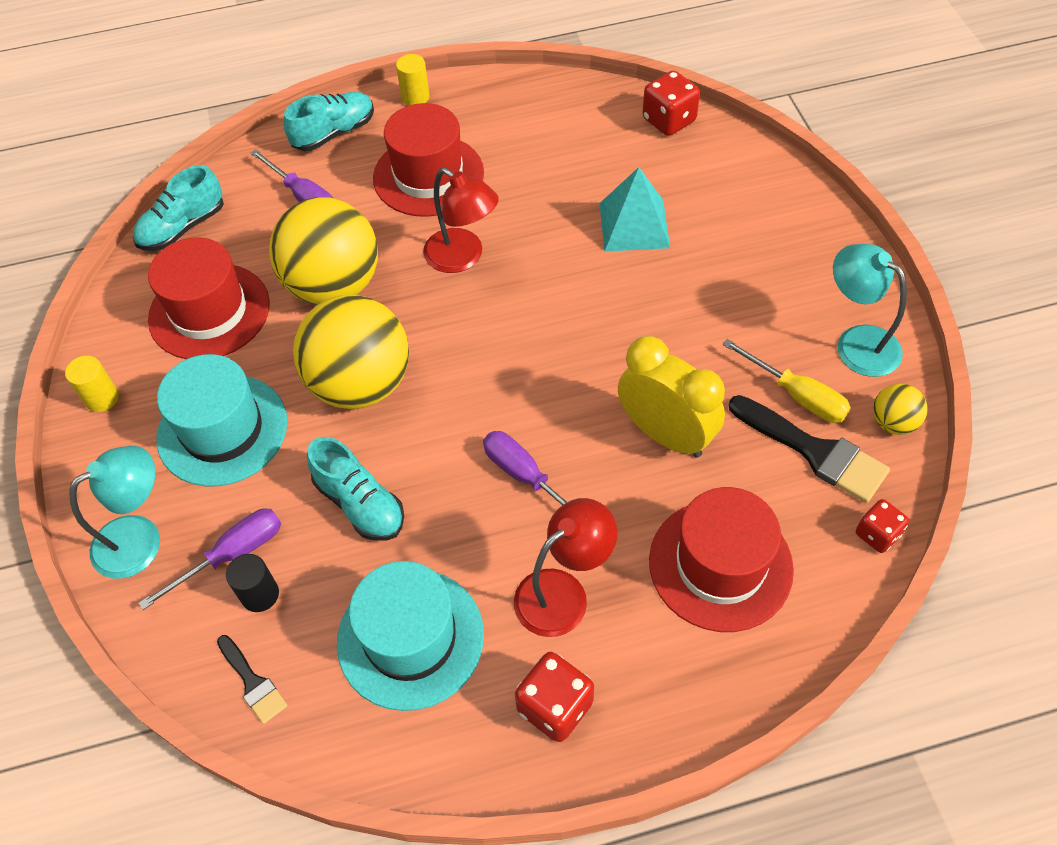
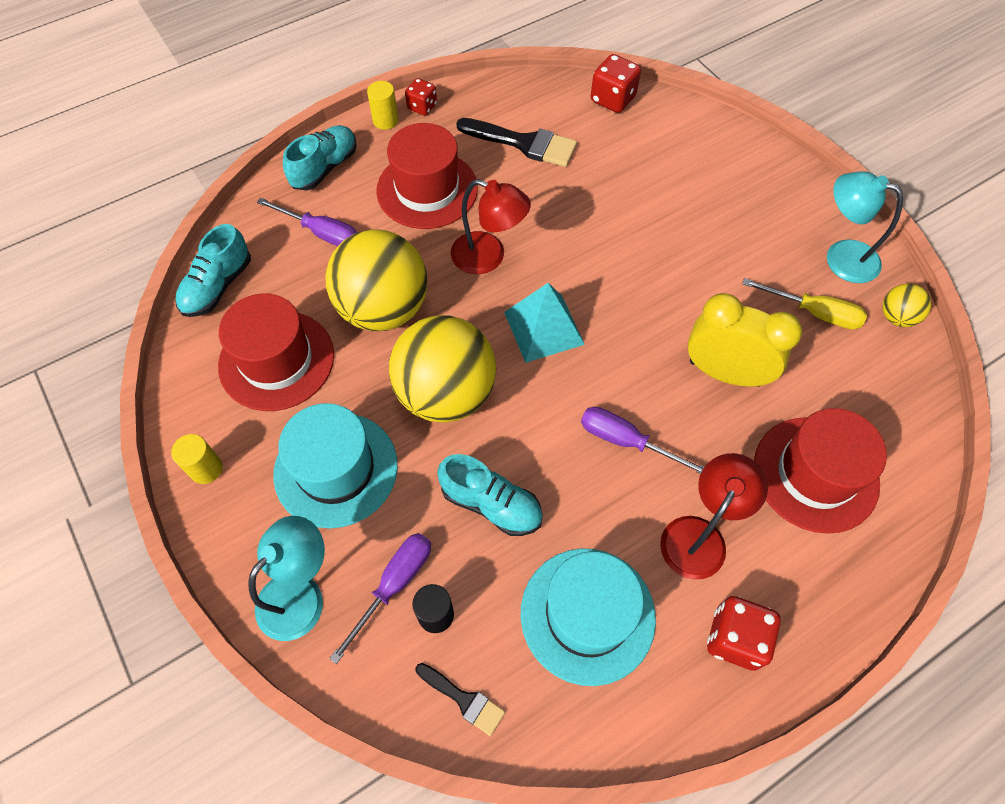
camera: 20 degrees left, 5 degrees up
(634, 225) = (622, 196): turquoise pyramid -> turquoise pyramid (544, 328)
(814, 451) = (847, 357): black brush -> black brush (524, 143)
(877, 534) = (924, 414): red dice -> red dice (422, 107)

